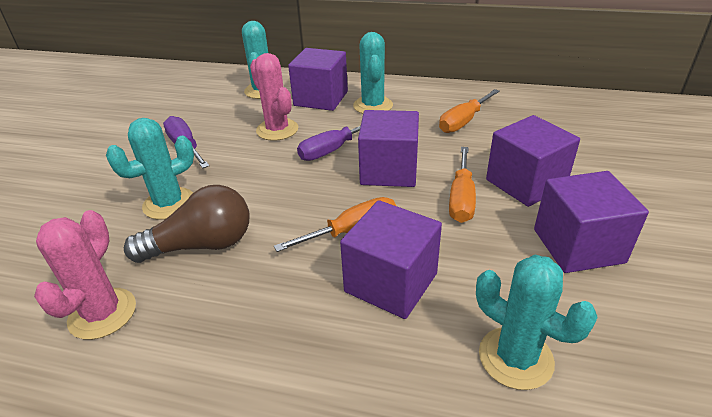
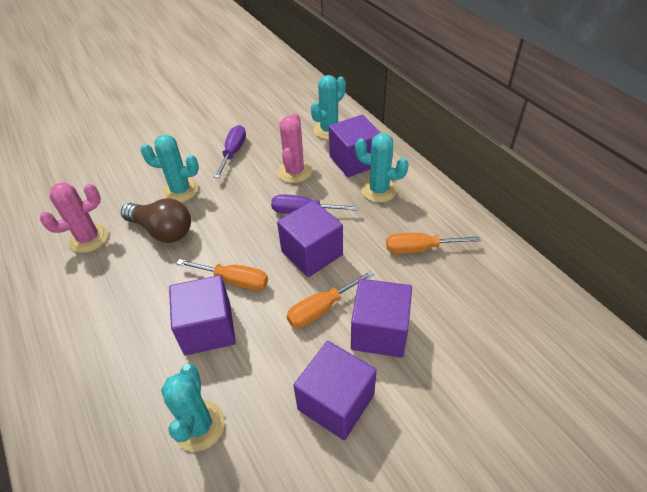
camera: 45 degrees right, 10 degrees up
(373, 106) = (379, 190): turquoise cactus -> turquoise cactus turned 75 degrees clockwise

